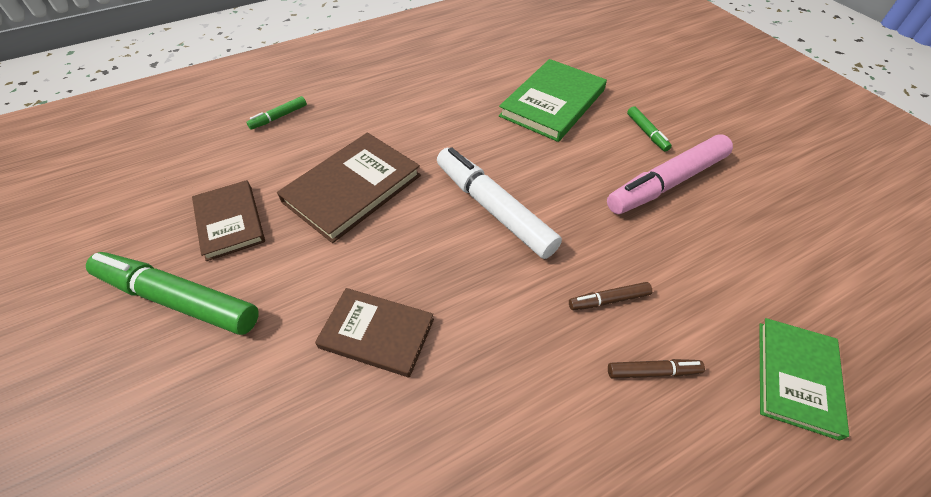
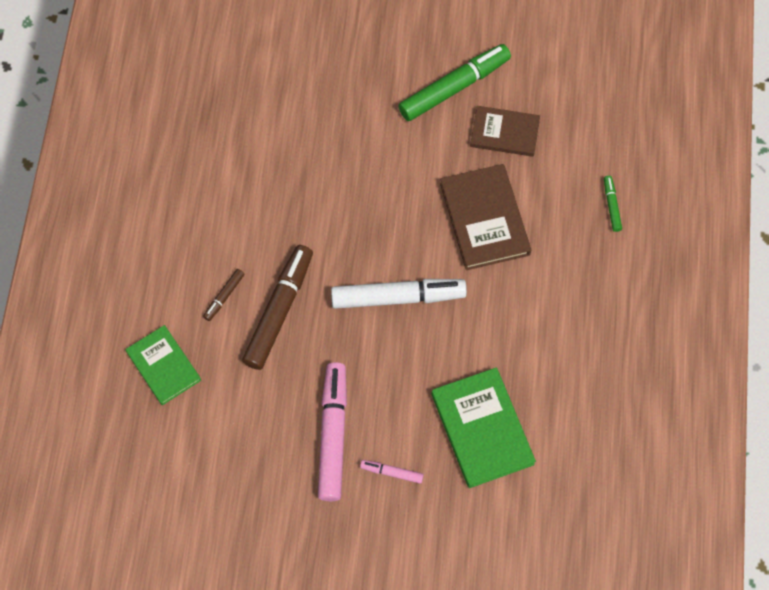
camera: 125 degrees right, 15 degrees up
(377, 333) = (353, 176): brown book -> none
(609, 300) = (279, 311): brown marker -> brown marker, size x2.21
(646, 132) = (392, 473): green marker -> pink marker

